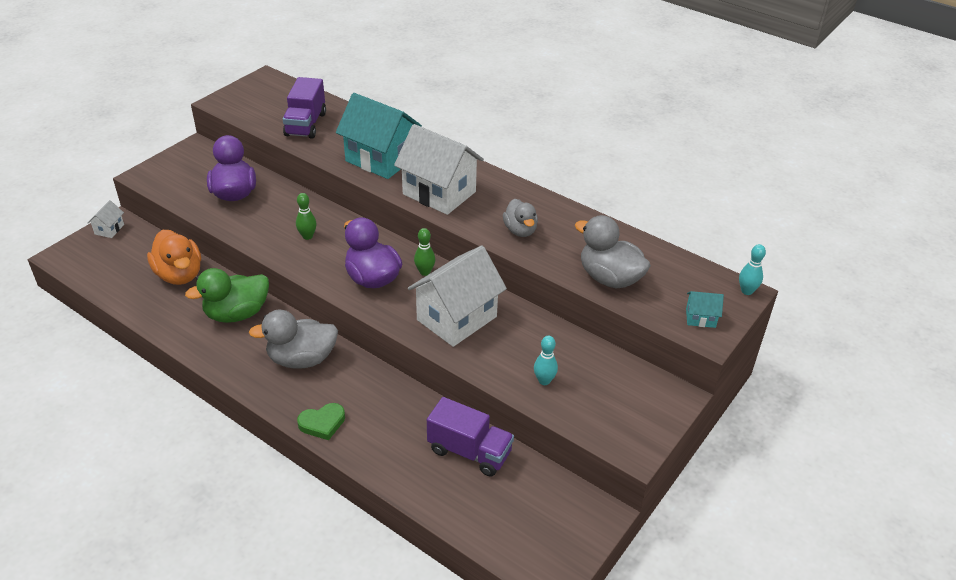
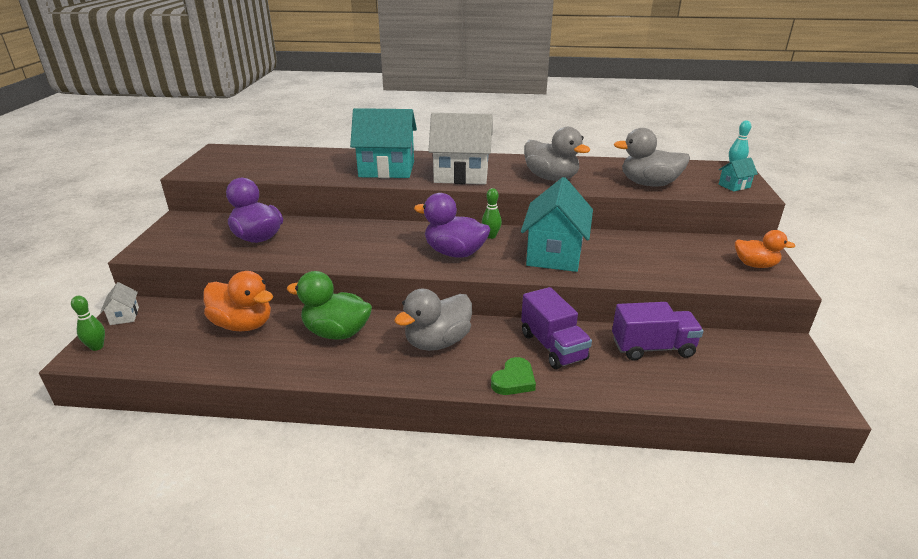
camera: 30 degrees left, 10 degrees down
(237, 314) = (336, 332): green duck -> green duck turned 75 degrees clockwise
(306, 124) = (293, 166): purple truck -> purple truck (553, 346)
(307, 236) = (363, 244): green bowling pin -> green bowling pin (97, 347)
(456, 318) = (554, 254): white house -> turquoise house
(520, 230) = (551, 178): grey duck -> grey duck, size x1.56
(544, 381) = (668, 267): turquoise bowling pin -> none
(635, 417) = (755, 265): none -> orange duck

